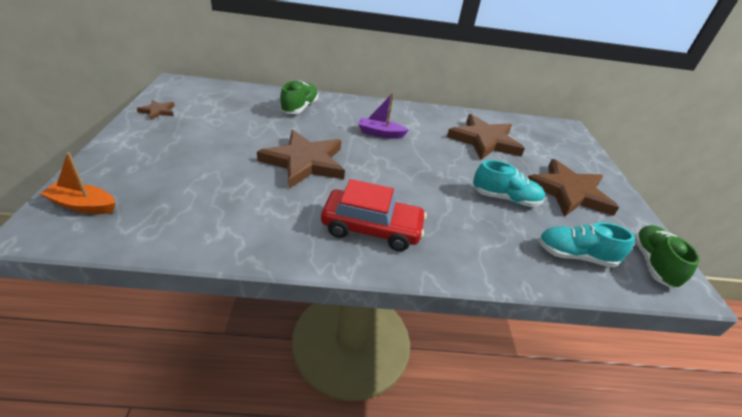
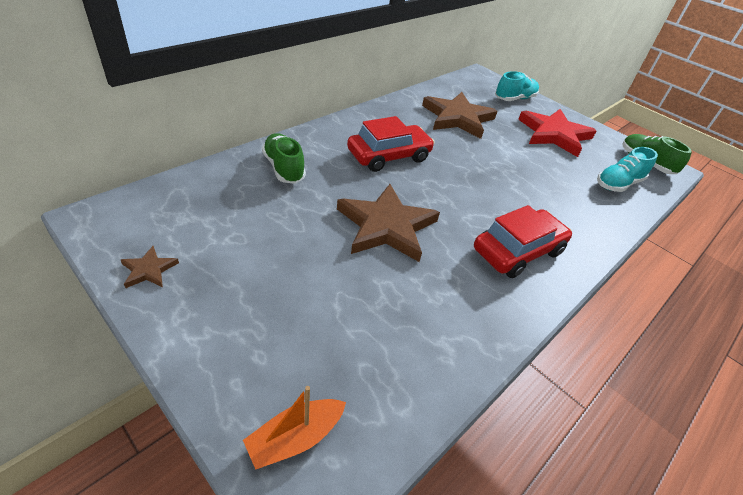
camera: 45 degrees left, 5 degrees up
(380, 133) = (389, 156): purple boat -> red car
(505, 198) = (537, 164): turquoise shoe -> turquoise shoe (514, 99)
(569, 192) = (554, 134): brown star -> red star

